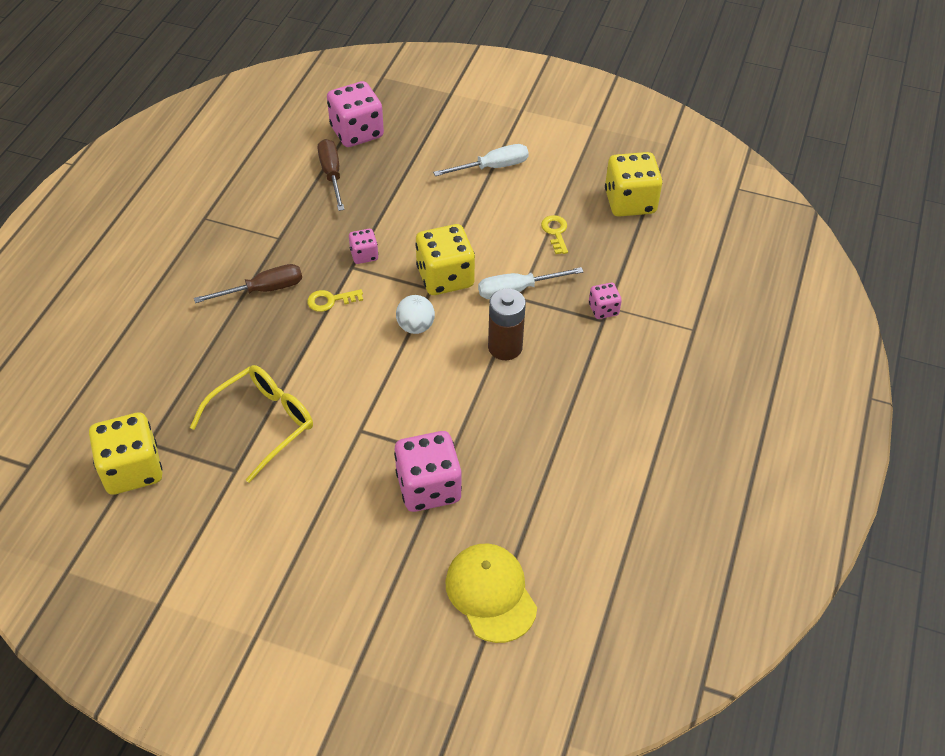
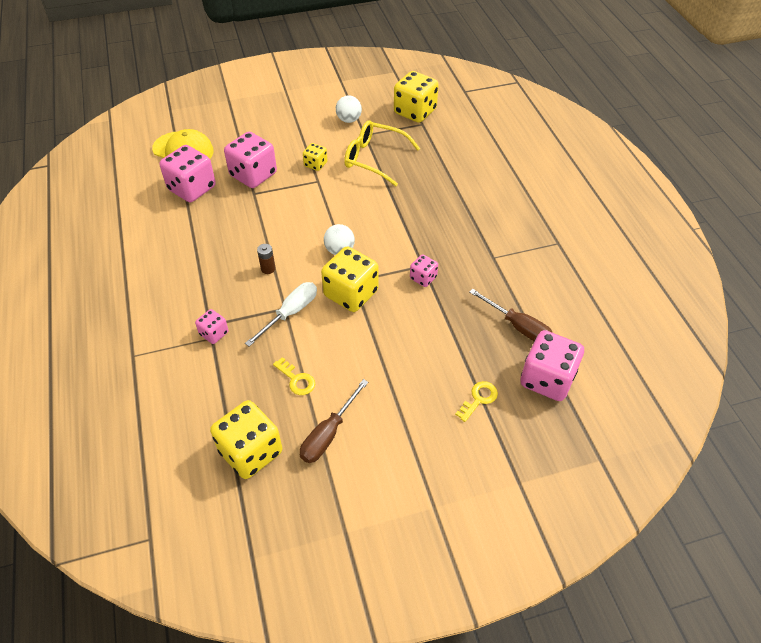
camera: 145 degrees right, 0 degrees up
(228, 510) = (349, 120): none -> white ball
(263, 290) = (460, 220): brown screwdriver -> brown screwdriver (328, 434)
(263, 423) = (374, 158): yellow glasses -> yellow glasses turned 105 degrees clockwise
(330, 300) = (411, 237): yellow key -> yellow key (479, 399)
(340, 457) = (315, 164): none -> yellow dice
(492, 167) = (401, 414): white screwdriver -> none
(505, 347) = (268, 269): brown battery -> brown battery, size x0.52
(520, 511) = (192, 188): none -> pink dice

